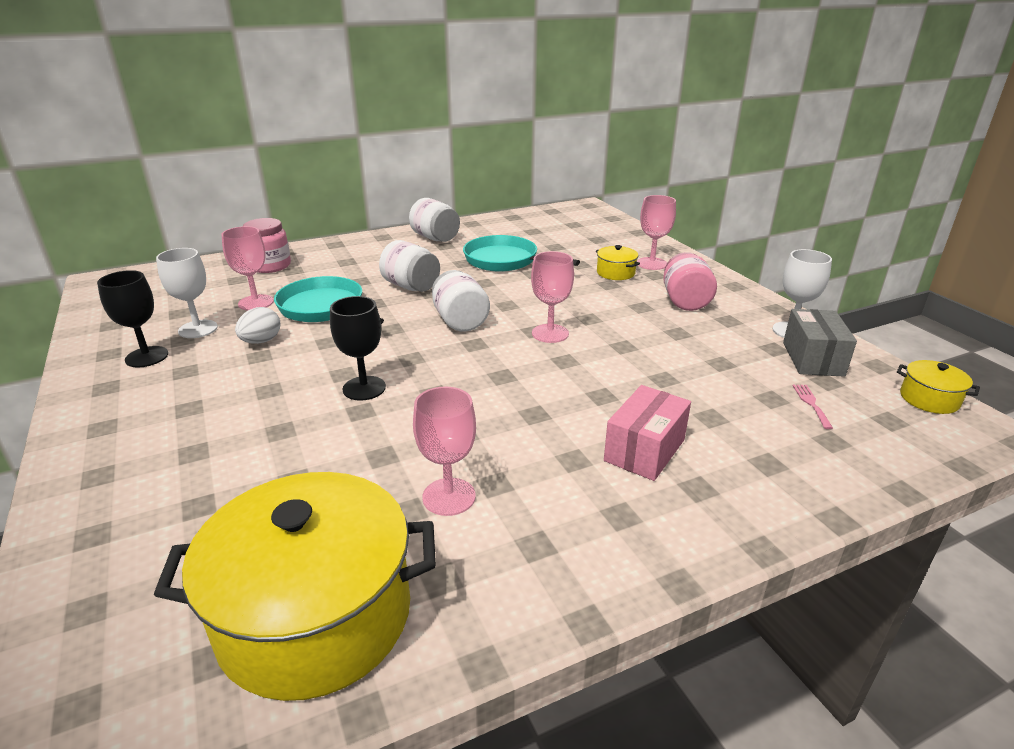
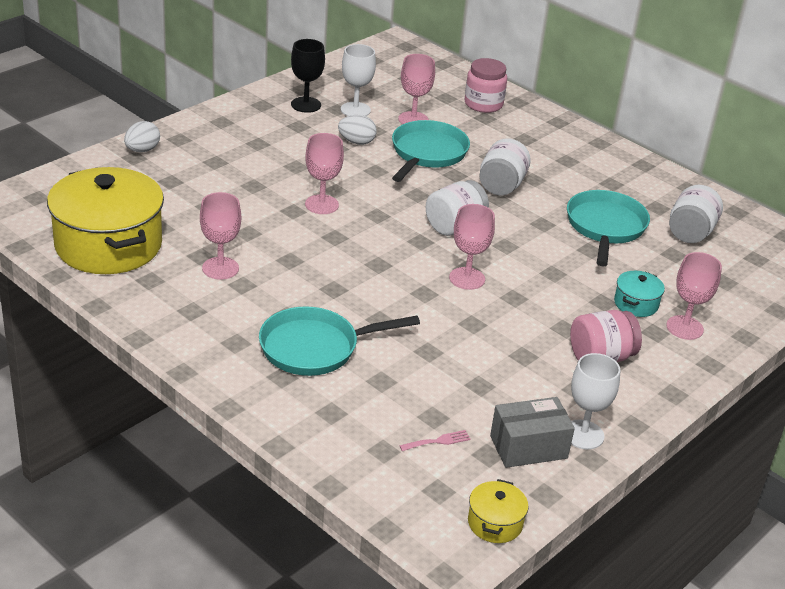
camera: 65 degrees right, 5 degrees up
(82, 521) = (142, 150): none -> white egg
(364, 388) = (321, 204): black goblet -> pink goblet
(435, 238) = (625, 174): white jar -> white jar (690, 233)
(615, 273) = (636, 304): yellow pot -> turquoise pot
(644, 450) = (315, 348): pink box -> turquoise pan

